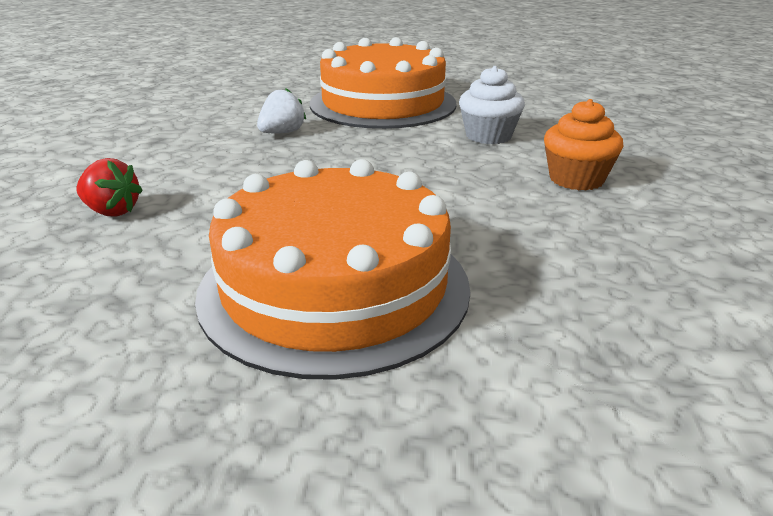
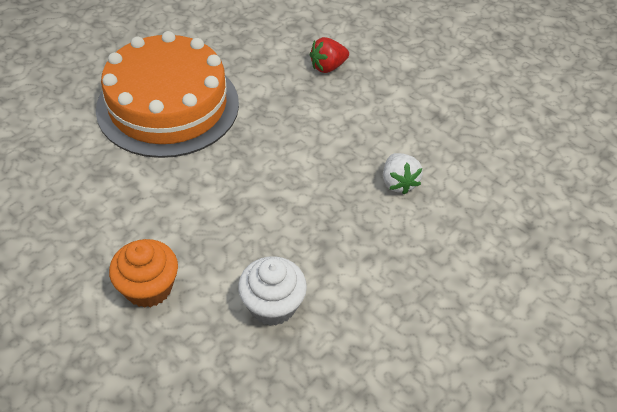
camera: 125 degrees right, 20 degrees up
(383, 103) = (425, 291): orange cake -> none

